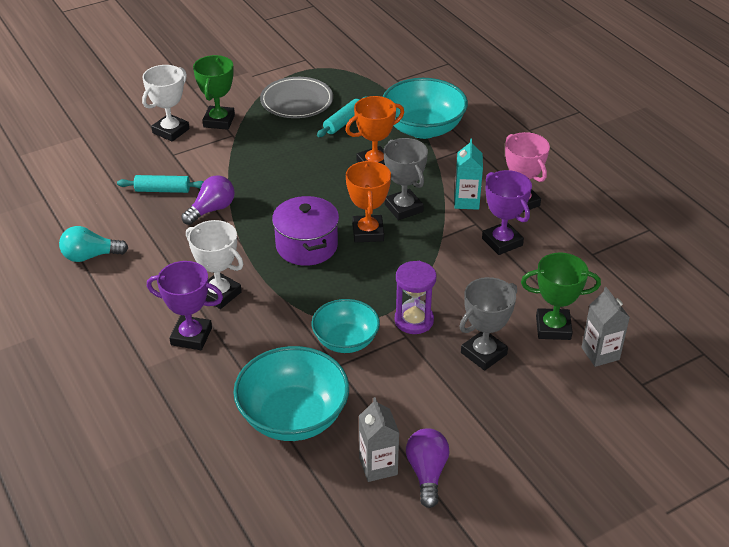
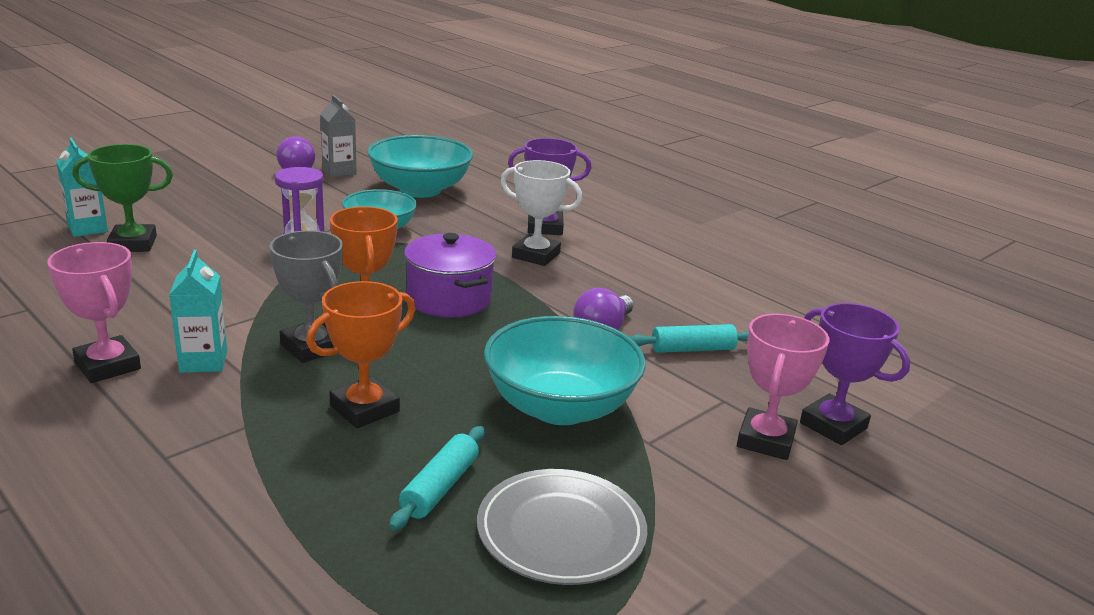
camera: 165 degrees right, 15 degrees down
(90, 256) = (713, 279): turquoise light bulb -> none
(171, 131) = (765, 440): white trophy -> pink trophy
(219, 121) = (694, 468): green trophy -> none
(423, 128) = (263, 488): turquoise bowl -> turquoise bowl (560, 407)
(483, 353) = (225, 225): grey trophy -> none
(502, 242) = (163, 315): purple trophy -> purple trophy (833, 425)
(600, 353) = (87, 228): grey carton -> turquoise carton

